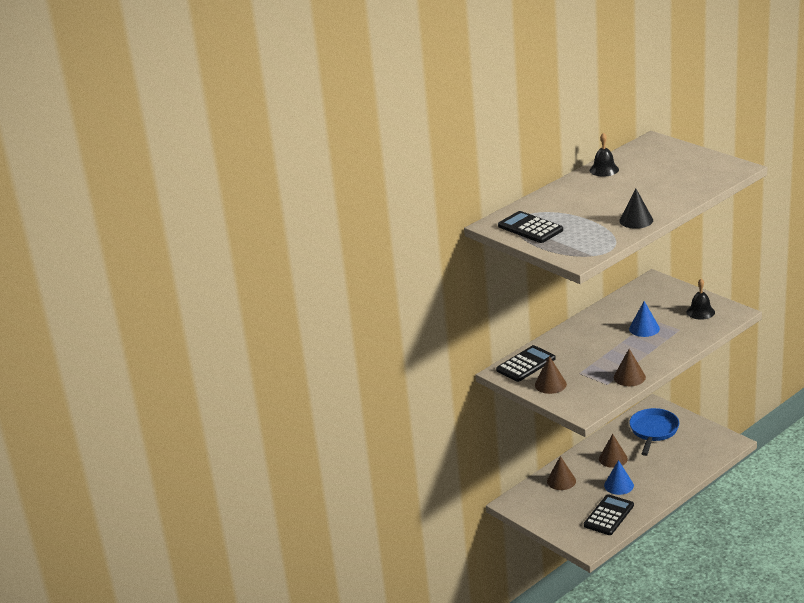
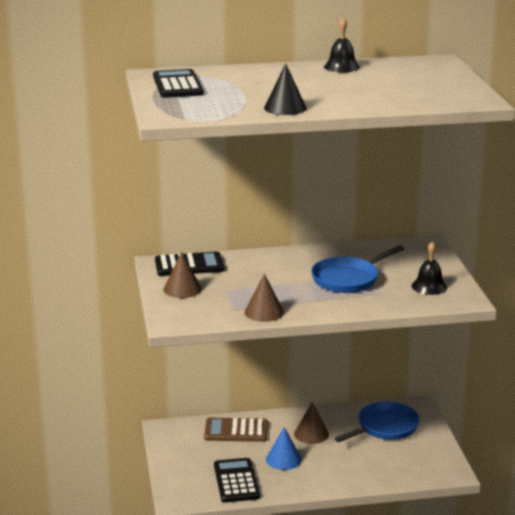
camera: 30 degrees right, 5 degrees down
(561, 481) = (236, 431): brown cone -> brown calculator
(609, 515) = (236, 481): black calculator -> black calculator turned 75 degrees counterclockwise
(644, 328) = (348, 279): blue cone -> blue pan

